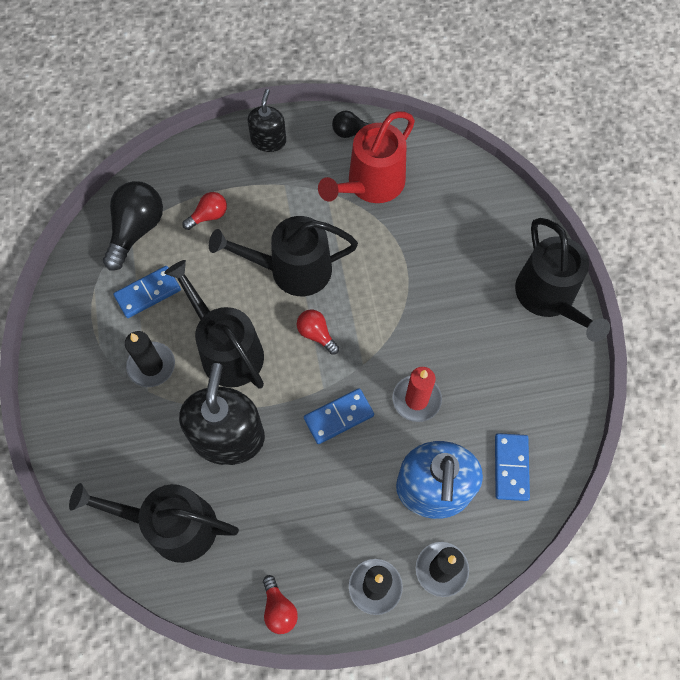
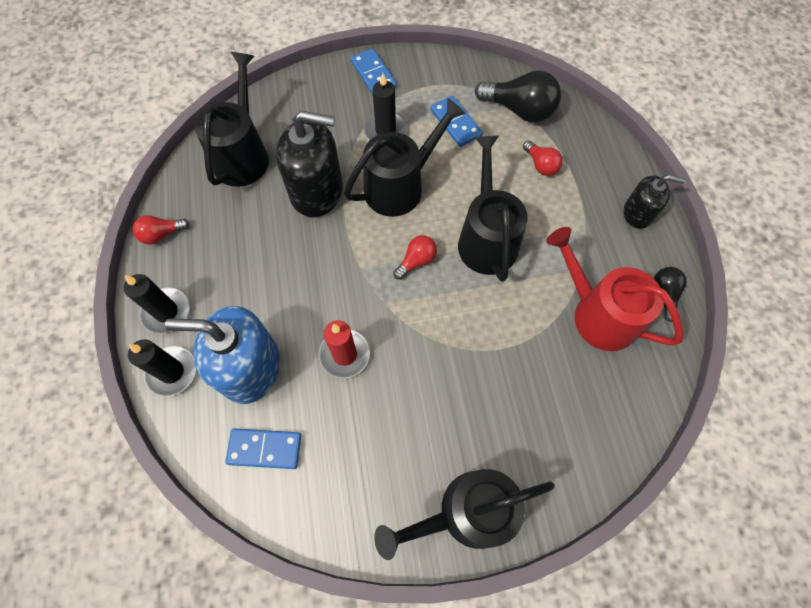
camera: 90 degrees right, 0 degrees up
(338, 417) = (330, 281): blue domino -> blue domino (373, 74)

